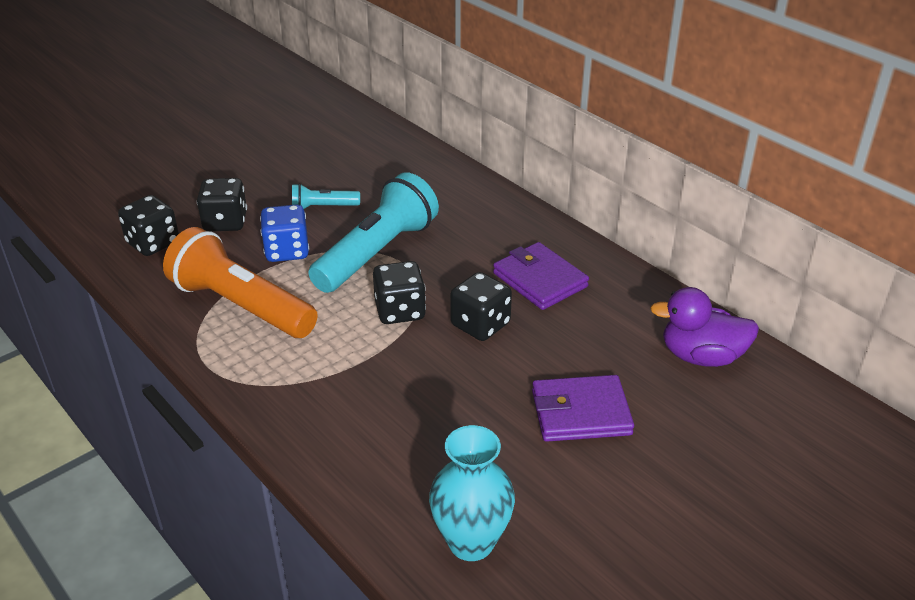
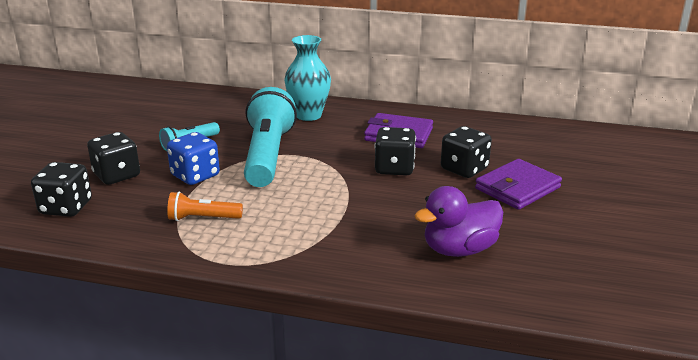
camera: 35 degrees left, 10 degrees down
(241, 306) = (203, 218): orange flashlight -> orange flashlight, size x0.48
(400, 311) = (330, 180): black dice -> black dice (464, 169)
(471, 542) = (553, 277): turquoise vase -> turquoise vase (308, 115)
(701, 356) = (540, 139): purple duck -> purple duck (459, 249)

